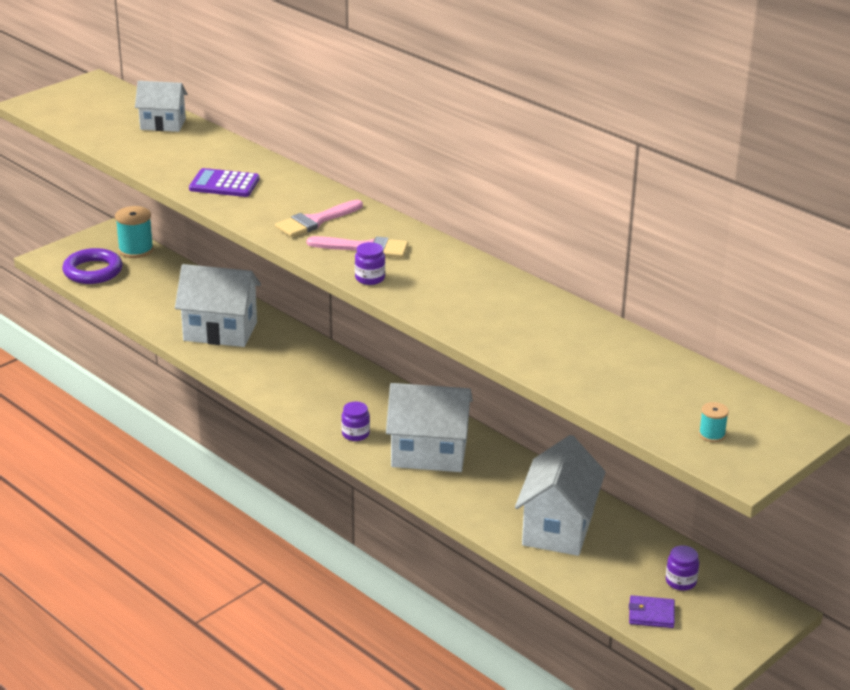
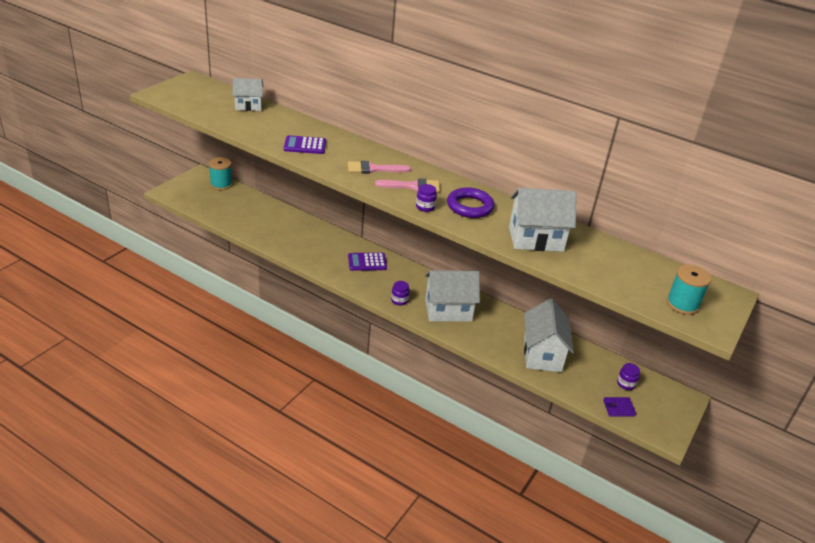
camera: 15 degrees left, 5 degrees up
(93, 271) = (198, 200): purple ring -> purple ring (470, 206)
(220, 331) = (292, 236): white house -> white house (536, 239)
(315, 221) = (373, 169): pink brush -> pink brush turned 45 degrees clockwise
(325, 376) = (367, 262): none -> purple calculator
(712, 434) = (682, 304): turquoise spool -> turquoise spool, size x1.95

